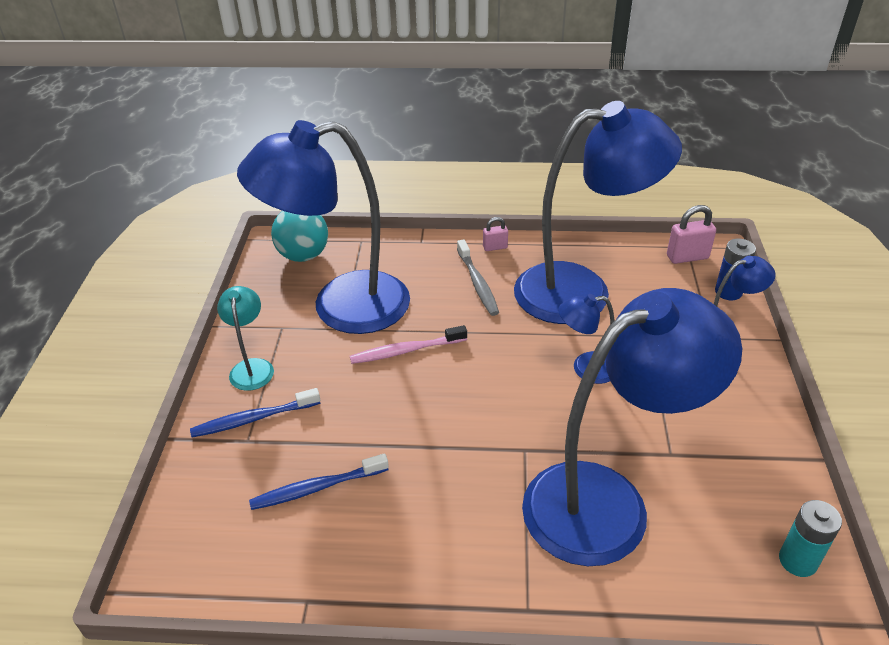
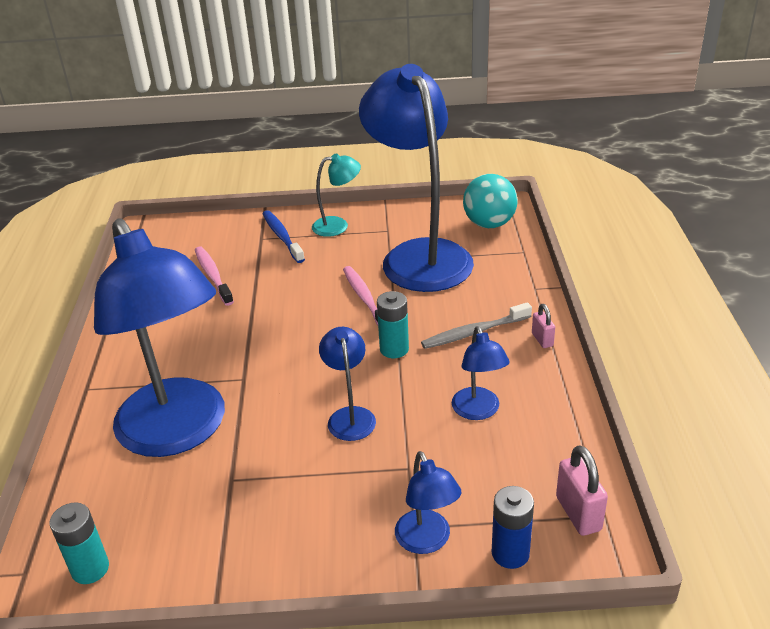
camera: 85 degrees right, 5 degrees down
(317, 488) = (213, 276): blue toothbrush -> pink toothbrush
(493, 334) = (394, 349): none -> turquoise battery
(582, 291) = (478, 411): blue lamp -> blue lamp, size x0.43

